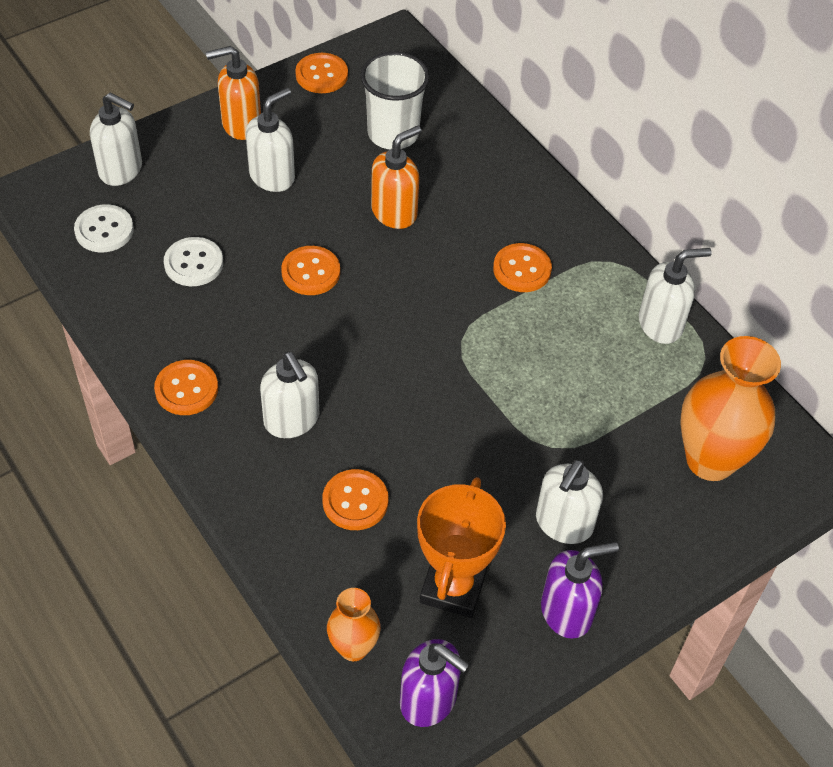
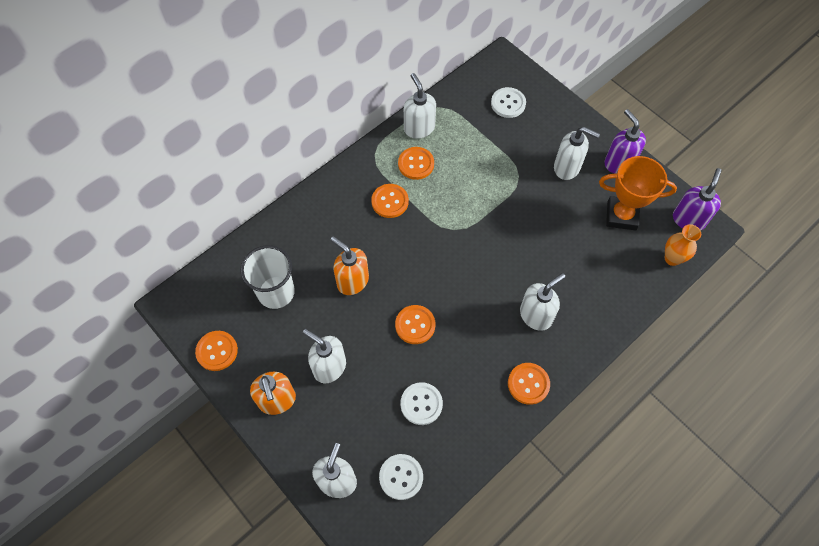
camera: 95 degrees left, 10 degrees up
(355, 501) = (582, 271): orange button -> orange button (416, 164)
(710, 460) = (508, 103): orange vase -> white button

